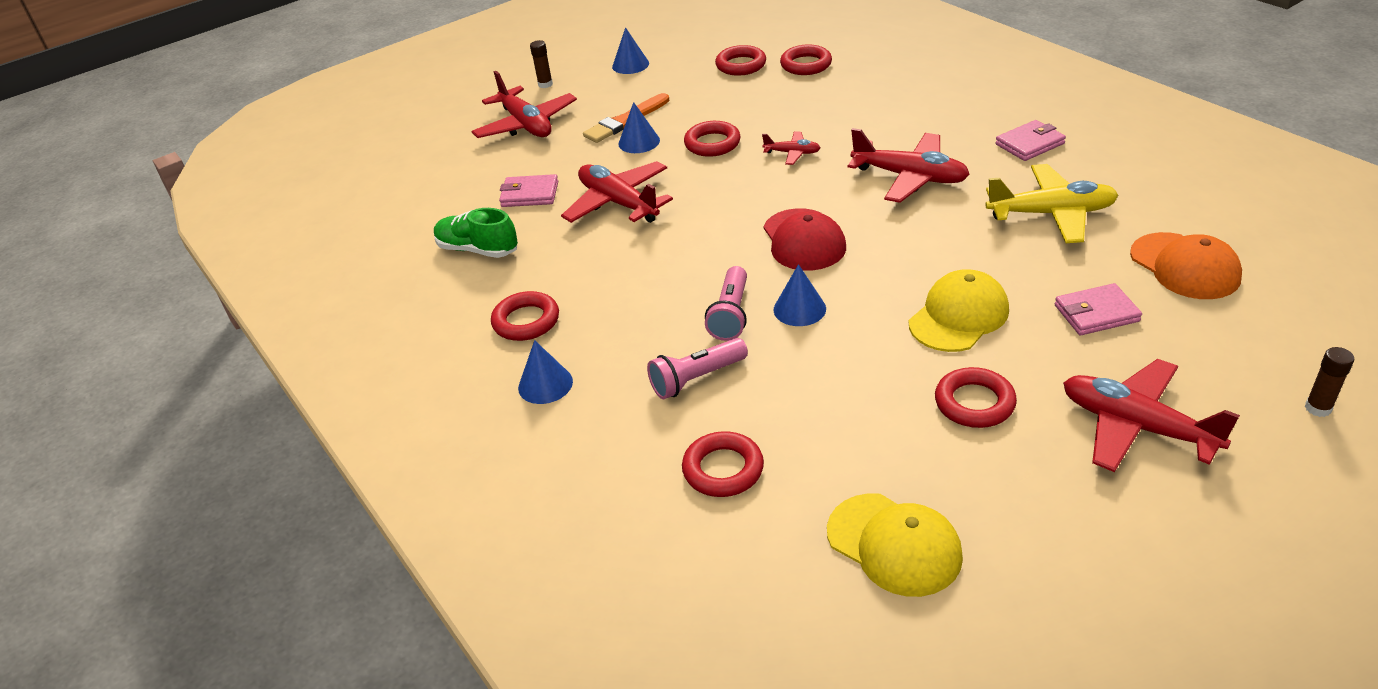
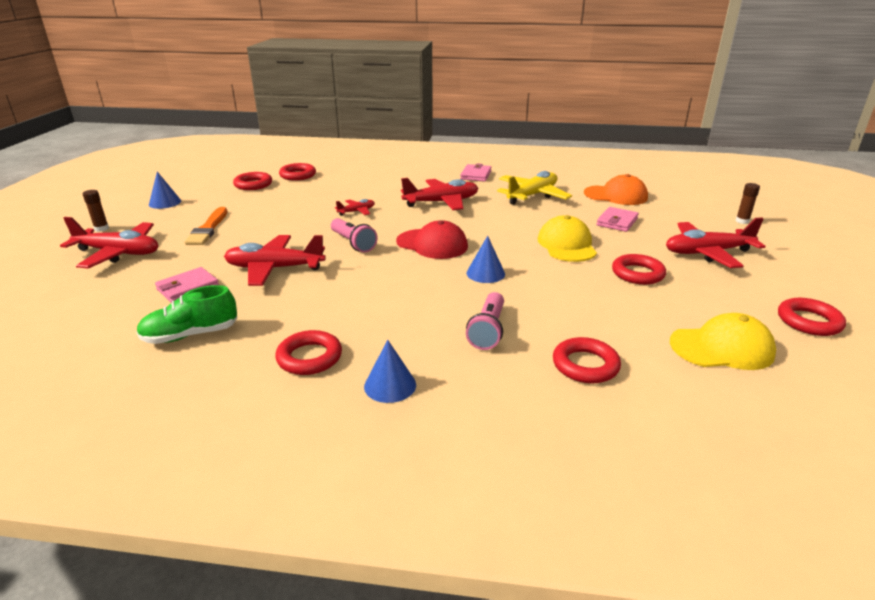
camera: 50 degrees left, 10 degrees down
(639, 142) = (237, 235): blue cone -> none
(712, 143) = (295, 222): red ring -> red ring (809, 321)
(731, 315) = (451, 292): pink flashlight -> pink flashlight (353, 243)

